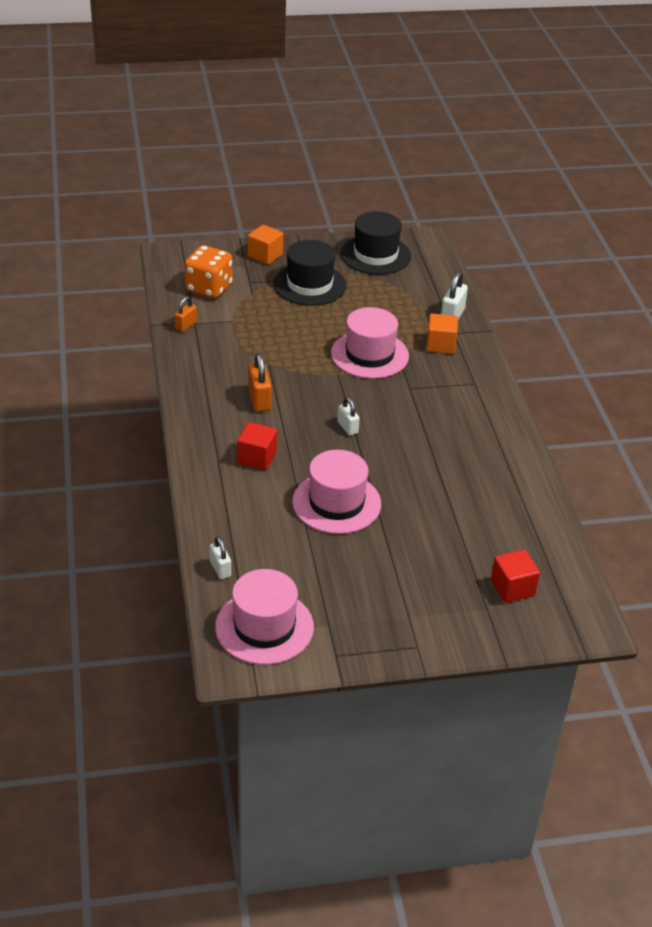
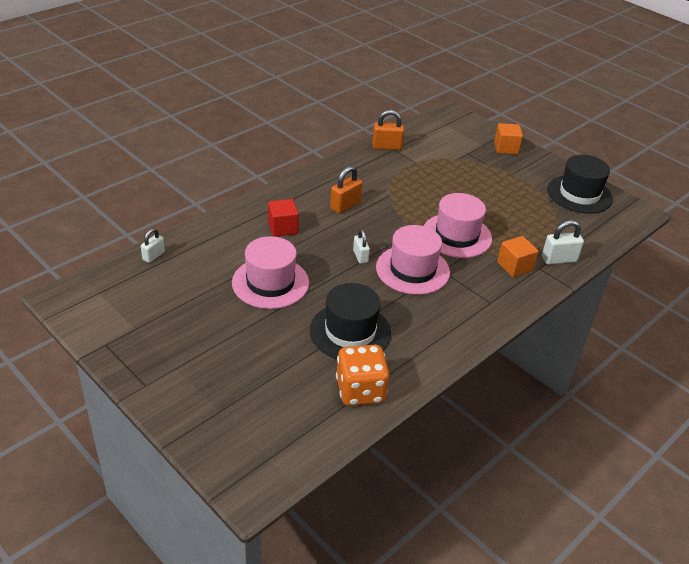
camera: 55 degrees right, 0 degrees up
(186, 325) = (386, 147): orange padlock -> orange padlock, size x1.52
(209, 288) = (437, 140): orange dice -> orange dice (360, 391)
(264, 627) = (110, 298): pink hat -> pink hat (412, 270)
(310, 285) = (500, 178): black hat -> black hat (350, 332)
(347, 427) = (360, 256): white padlock -> white padlock turned 45 degrees counterclockwise
(512, 588) = (257, 418): red cube -> none

